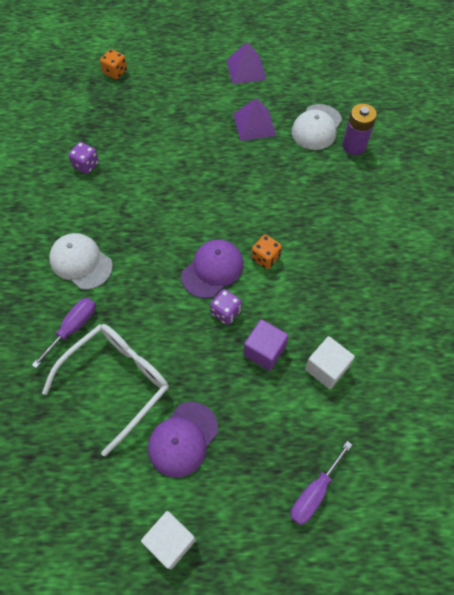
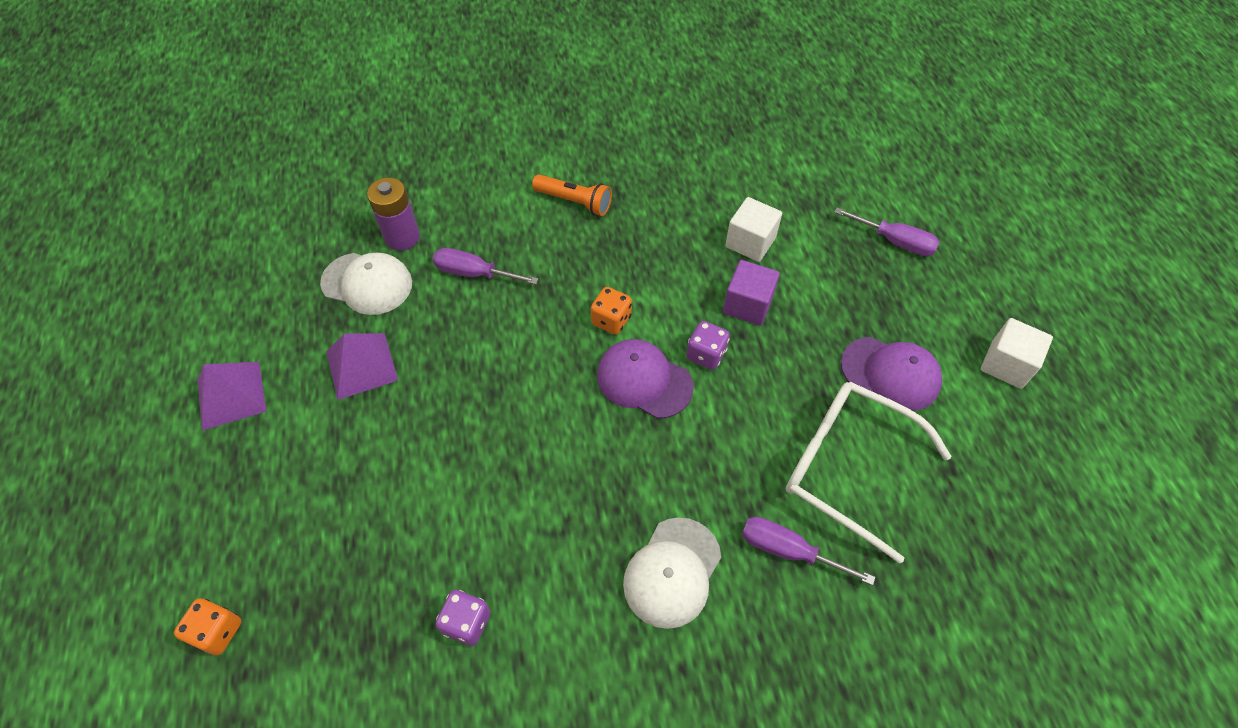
camera: 100 degrees left, 5 degrees down
(317, 183) = (474, 273): none -> purple screwdriver
(380, 250) = (574, 202): none -> orange flashlight

